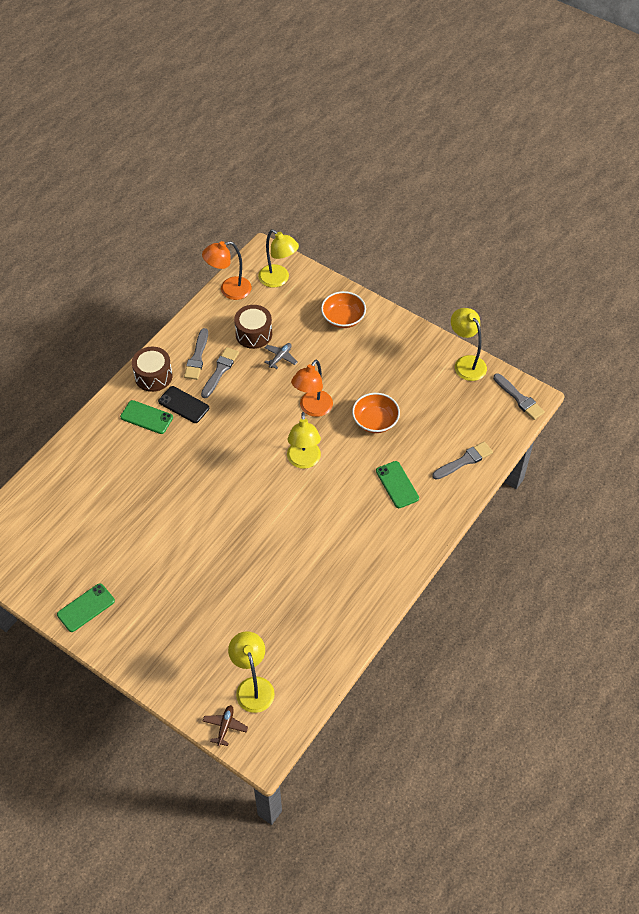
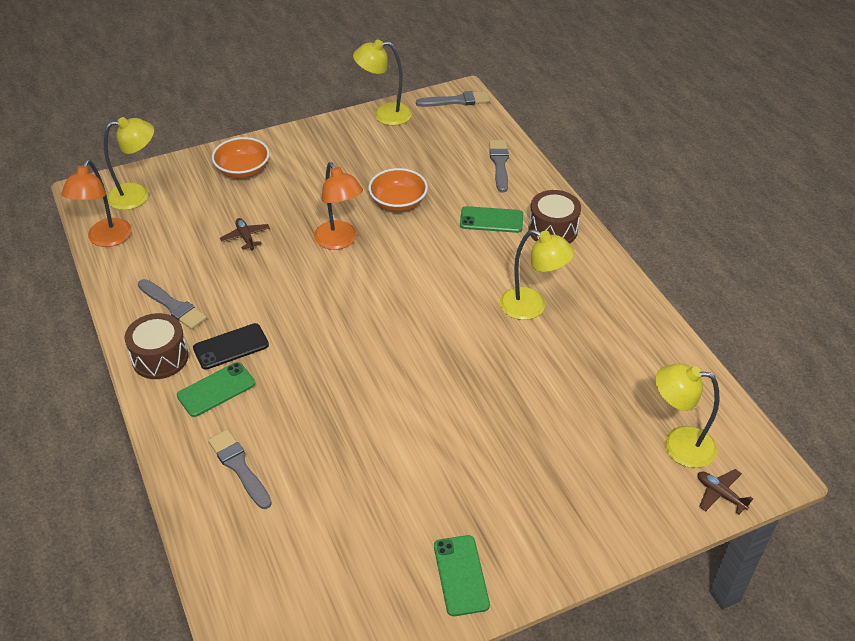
camera: 60 degrees left, 10 degrees down
(220, 371) = (213, 294): grey brush -> grey brush (239, 467)
(254, 334) = (190, 245): brown drum -> brown drum (553, 230)
(280, 357) = (245, 237): grey plane -> brown plane
(304, 461) = (403, 276): yellow lamp -> yellow lamp (532, 307)

